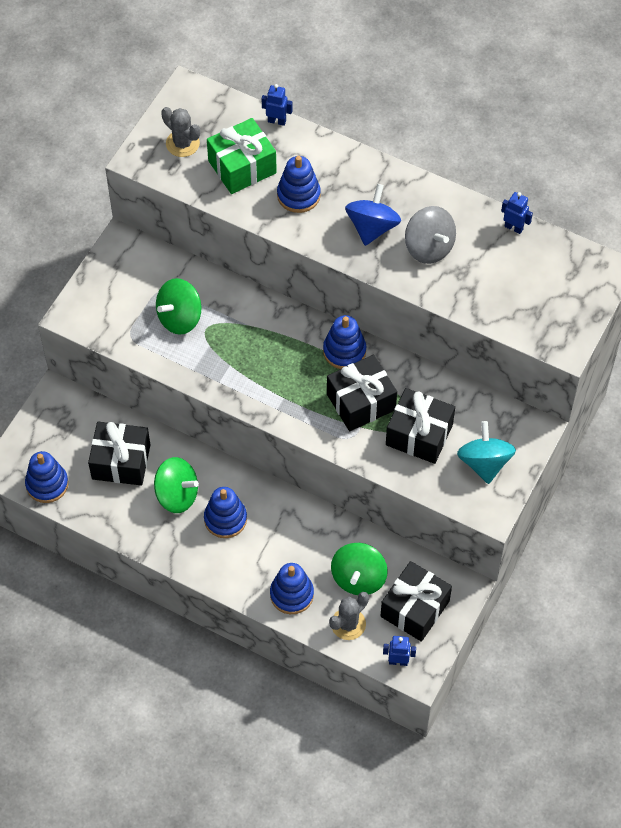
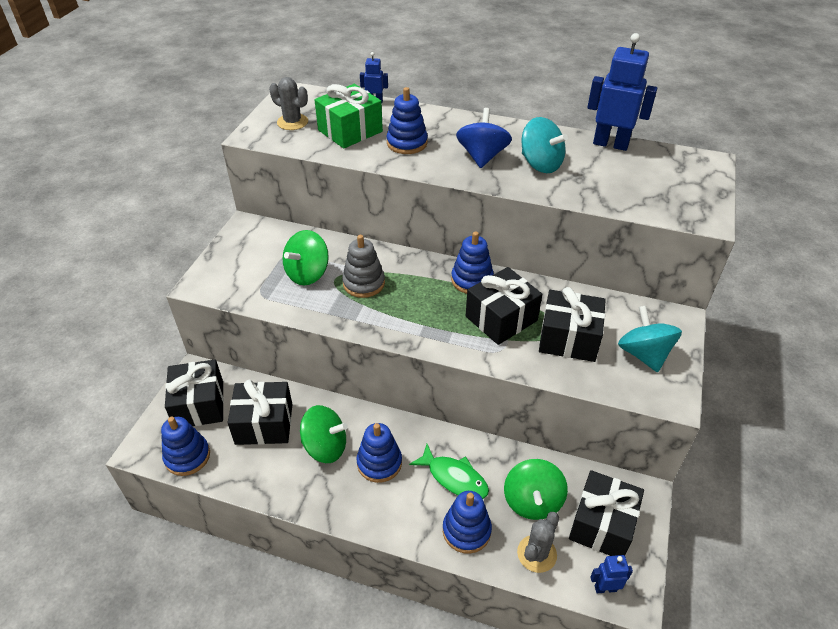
camera: 10 degrees left, 15 degrees down
(59, 431) = (199, 405): none -> black gift
(234, 339) = (364, 283): none -> grey stacking toy
(292, 545) = (454, 478): none -> green fish
(429, 247) = (540, 164): grey spinning top -> turquoise spinning top
(514, 228) = (610, 144): blue robot -> blue robot, size x2.01

